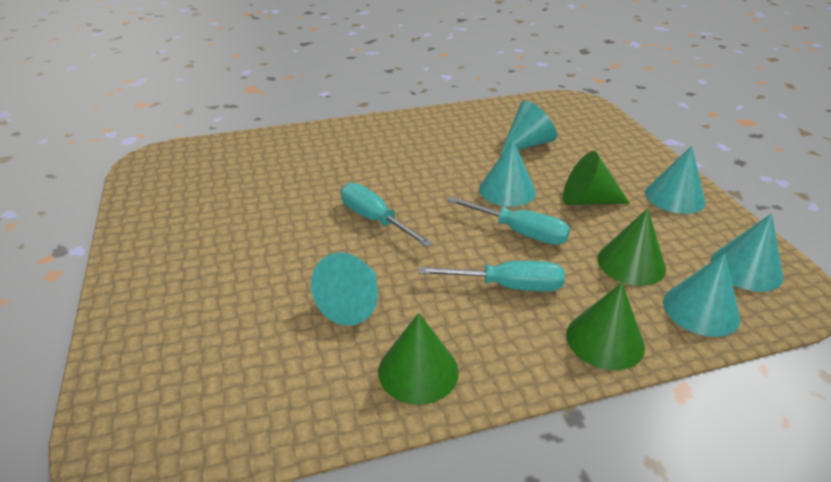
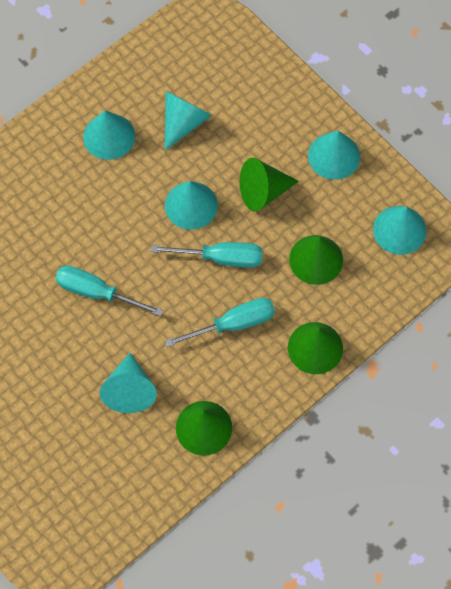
camera: 25 degrees left, 30 degrees up
(701, 309) = (373, 290): turquoise cone -> turquoise cone (109, 136)

